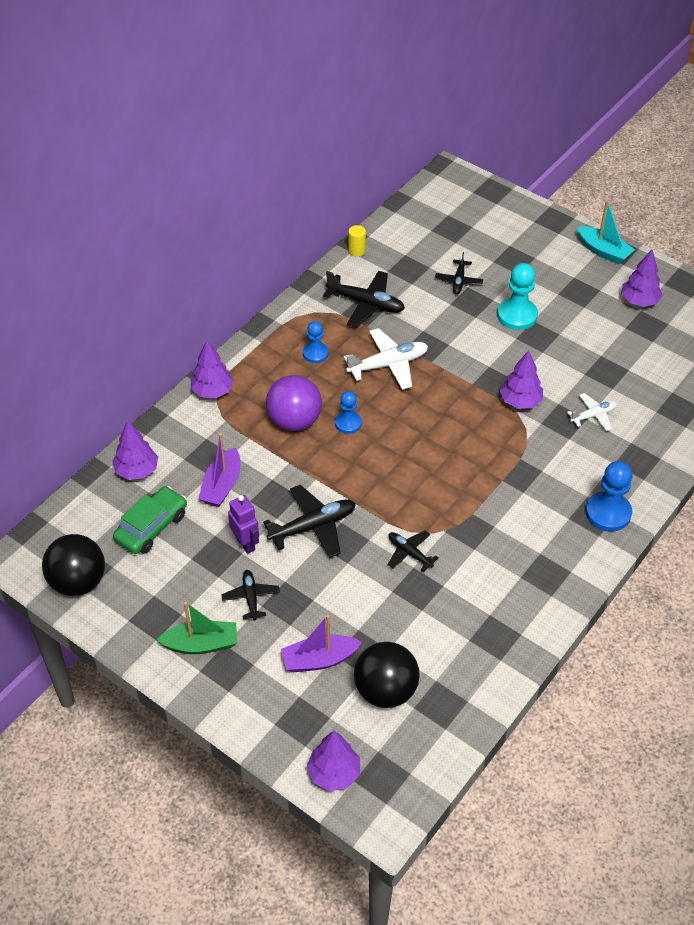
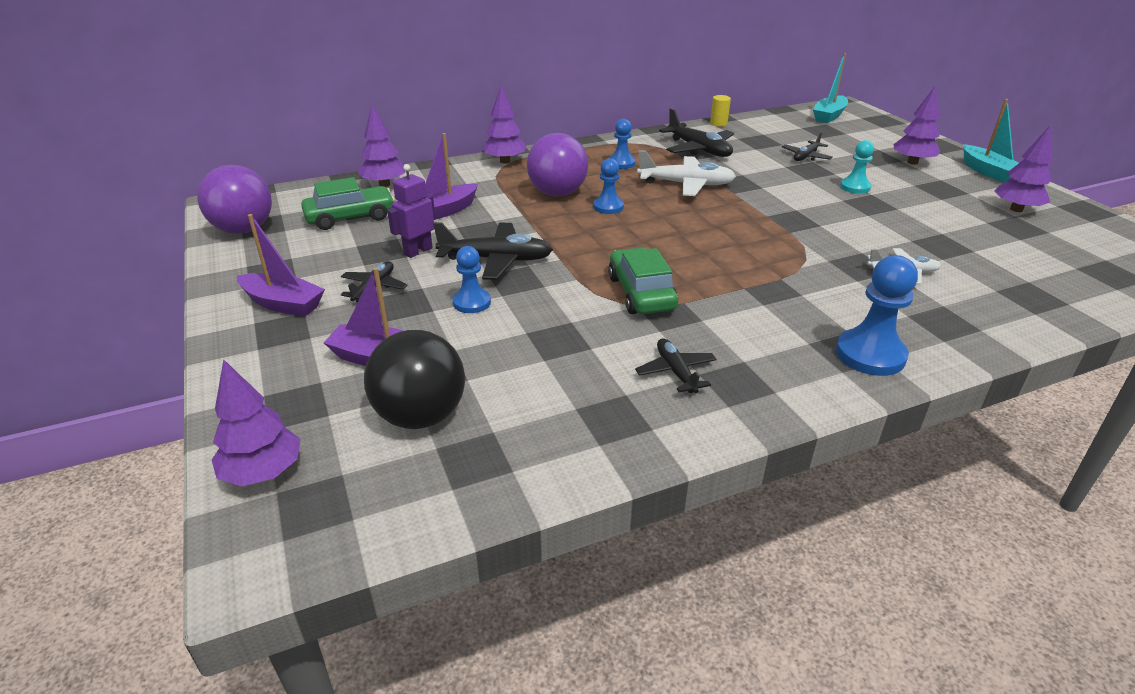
camera: 30 degrees right, 15 degrees down
(78, 582) = (244, 230): black ball -> purple ball
(201, 644) = (283, 304): green boat -> purple boat
(245, 543) = (418, 251): purple robot -> purple robot turned 135 degrees counterclockwise
(333, 580) = (472, 302): none -> blue pawn
(409, 553) = (578, 309): black plane -> black plane (676, 372)
(439, 517) = (641, 293): none -> green car
(444, 200) = (829, 116): none -> turquoise boat
(517, 315) = (855, 187): turquoise pawn -> turquoise pawn, size x0.63
(520, 401) = (814, 239): purple tree -> purple tree (912, 162)

